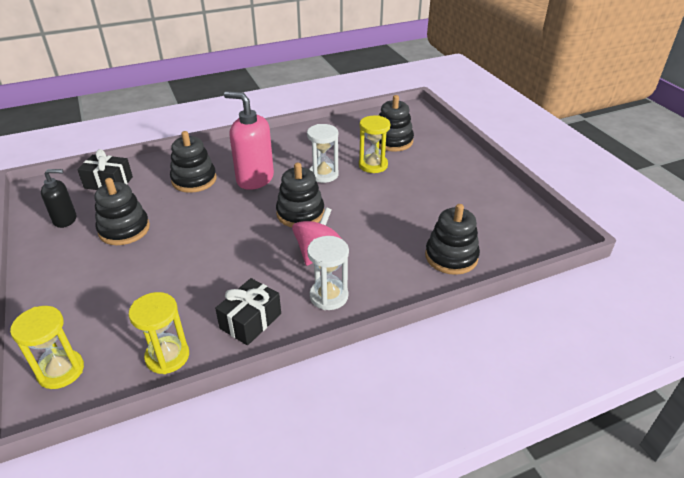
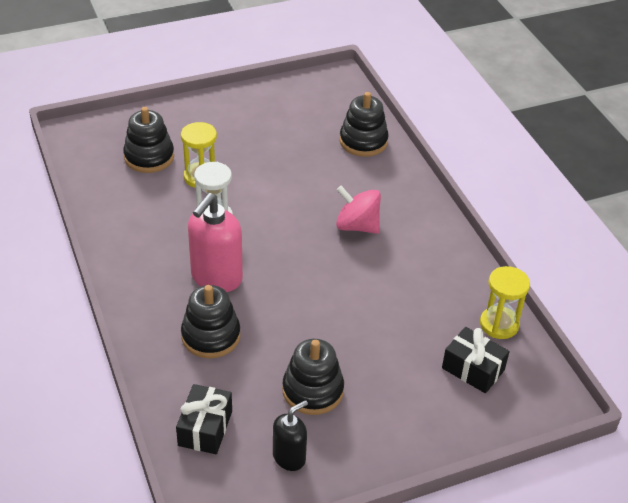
camera: 90 degrees left, 5 degrees up
(61, 371) = (524, 398): yellow hourglass -> none
(65, 220) = (289, 457): black soap dispenser -> black soap dispenser turned 60 degrees clockwise
(250, 321) = (452, 271): black gift -> black gift (473, 369)
(300, 213) = (291, 238): black stacking toy -> none
(329, 296) = (417, 221): white hourglass -> none

